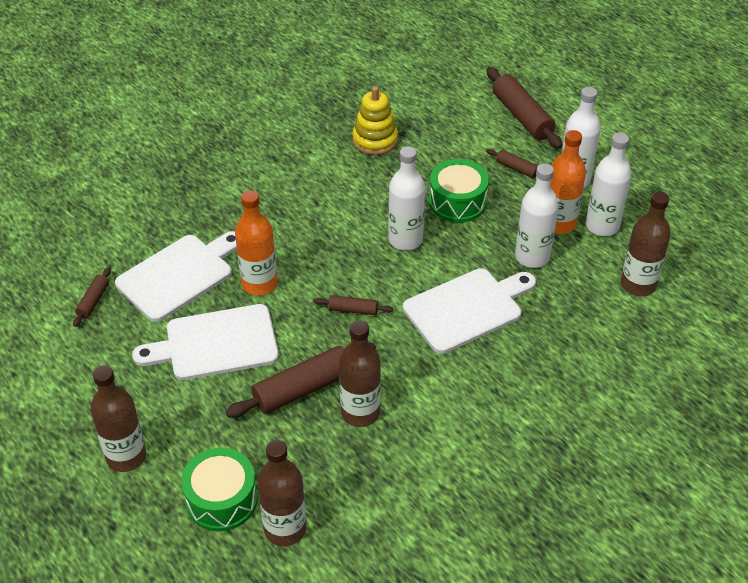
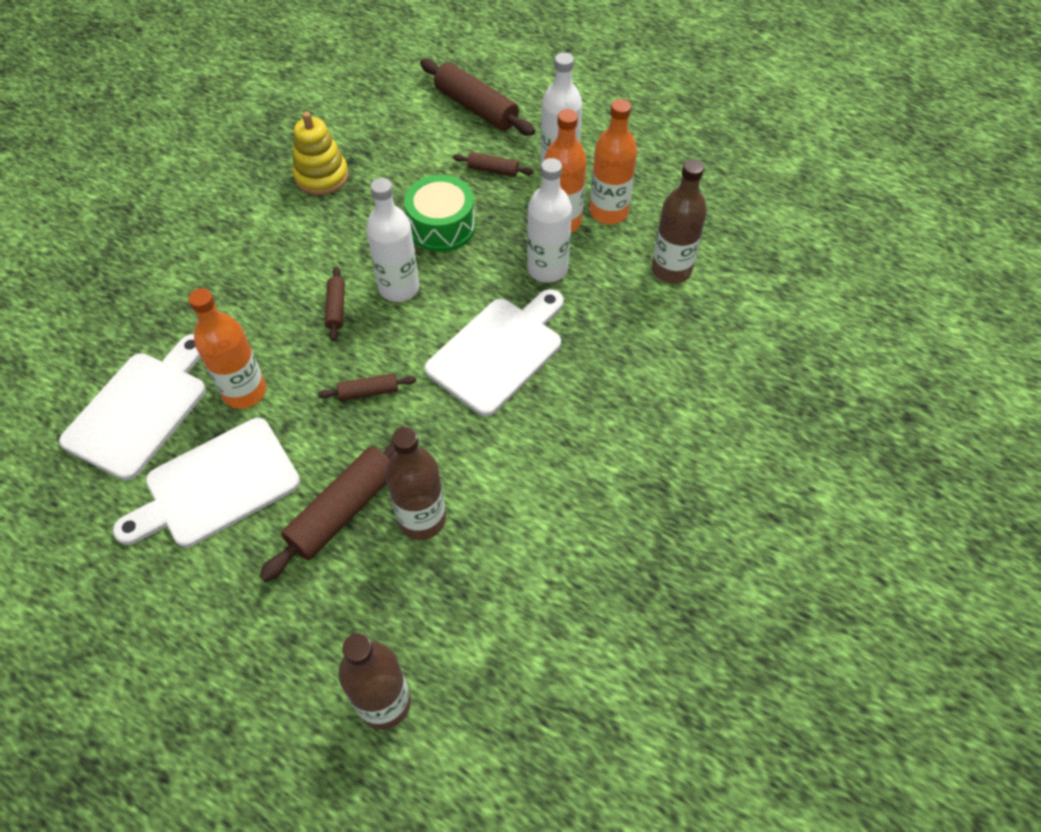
camera: 20 degrees left, 10 degrees up
(93, 301) = (39, 476): brown rolling pin -> brown rolling pin (336, 308)
(126, 456) = (150, 674): brown bottle -> none
(222, 499) = (292, 691): green drum -> none
(602, 226) = (608, 212): white bottle -> orange bottle

